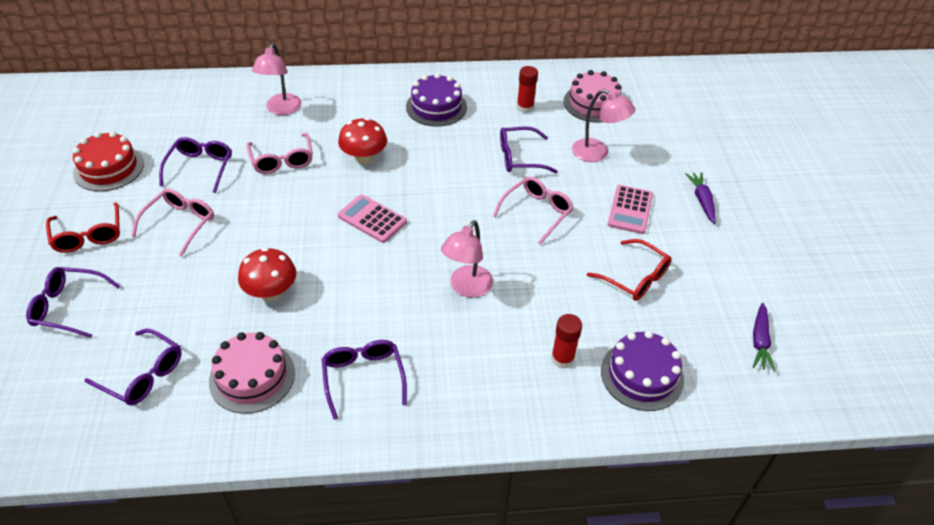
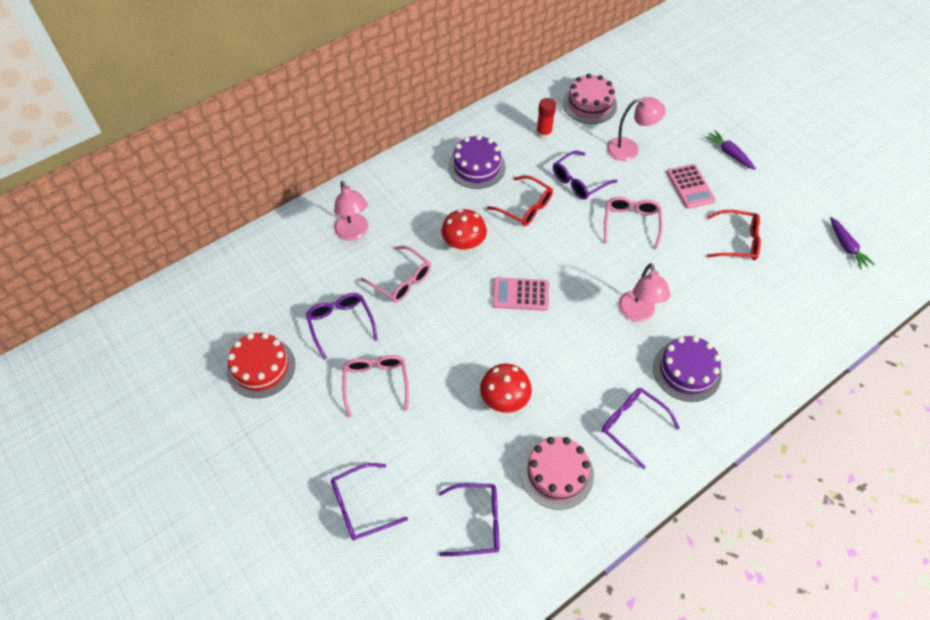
camera: 30 degrees left, 10 degrees up
(88, 235) = (310, 437): red glasses -> red glasses (525, 207)
(562, 358) = (744, 331): red glue stick -> none
(642, 375) = (800, 314): purple cake -> purple cake (687, 371)

